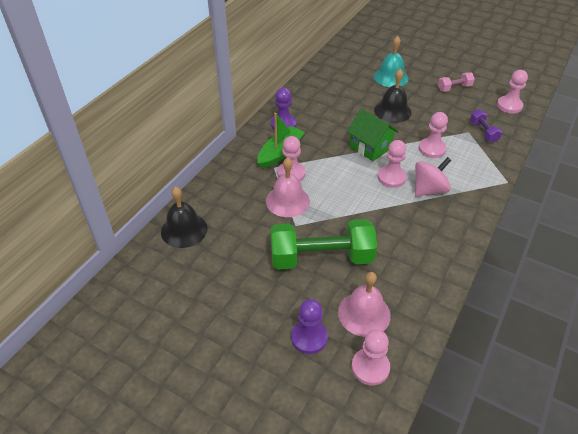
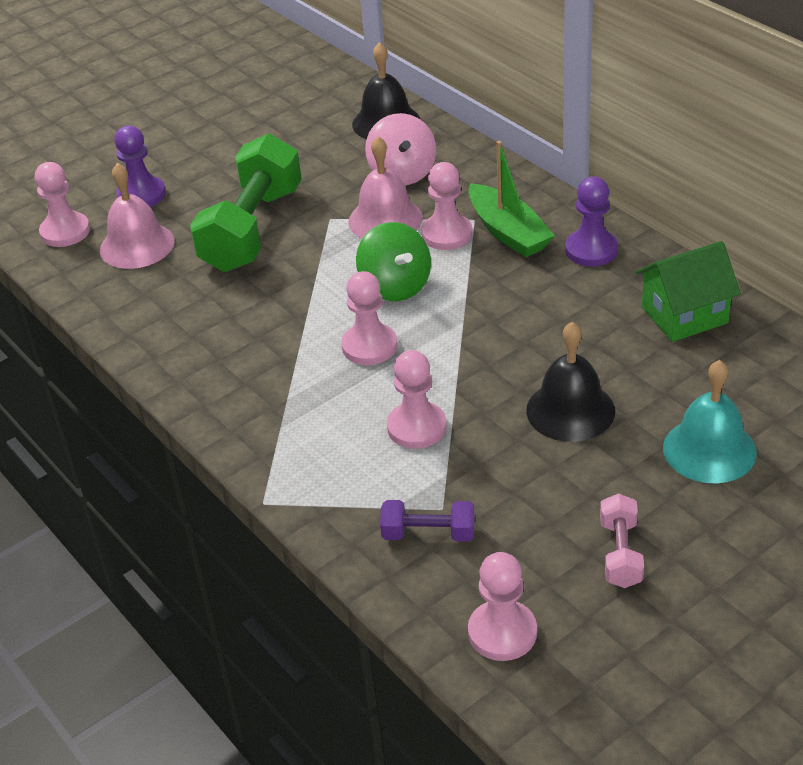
camera: 115 degrees right, 5 degrees down
(342, 181) = (395, 286): none -> green spinning top
(370, 147) = (467, 343): green house -> green house (684, 315)
(429, 189) = (312, 384): pink spinning top -> pink spinning top (402, 173)

